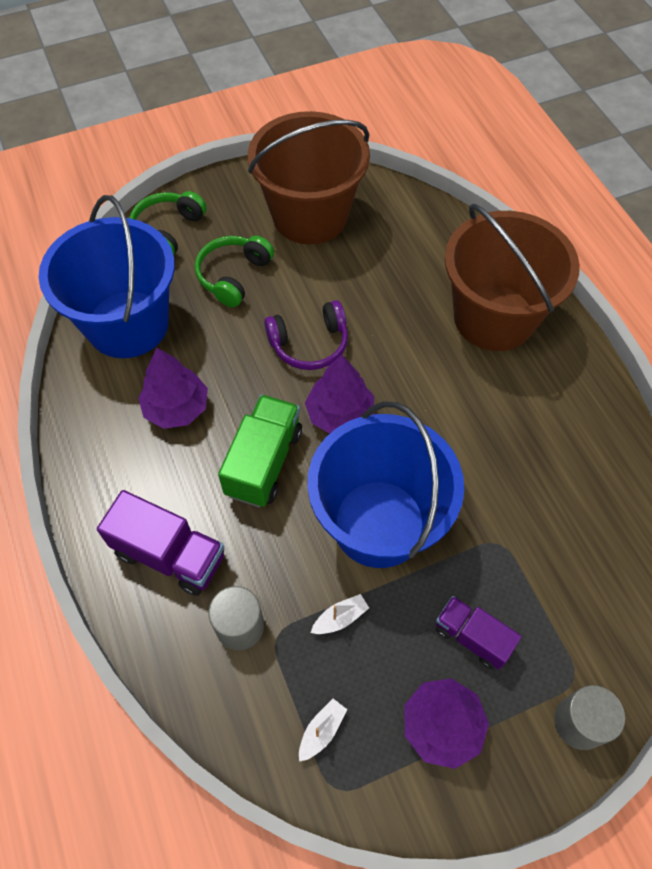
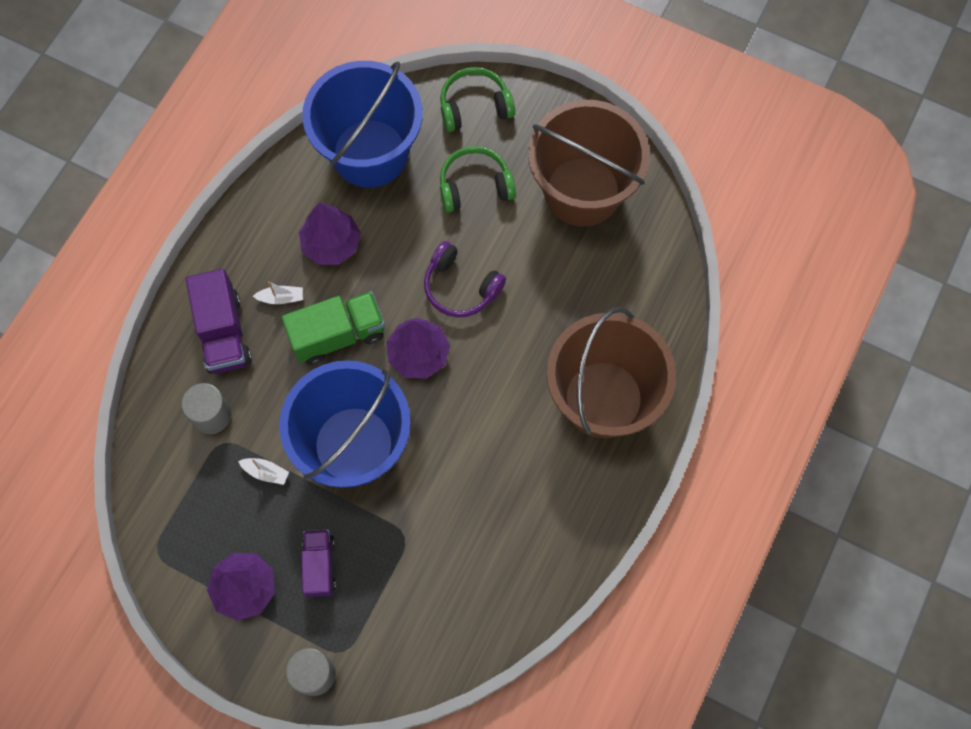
camera: 50 degrees right, 10 degrees up
(322, 731) = (185, 517): white boat -> white boat (281, 298)

